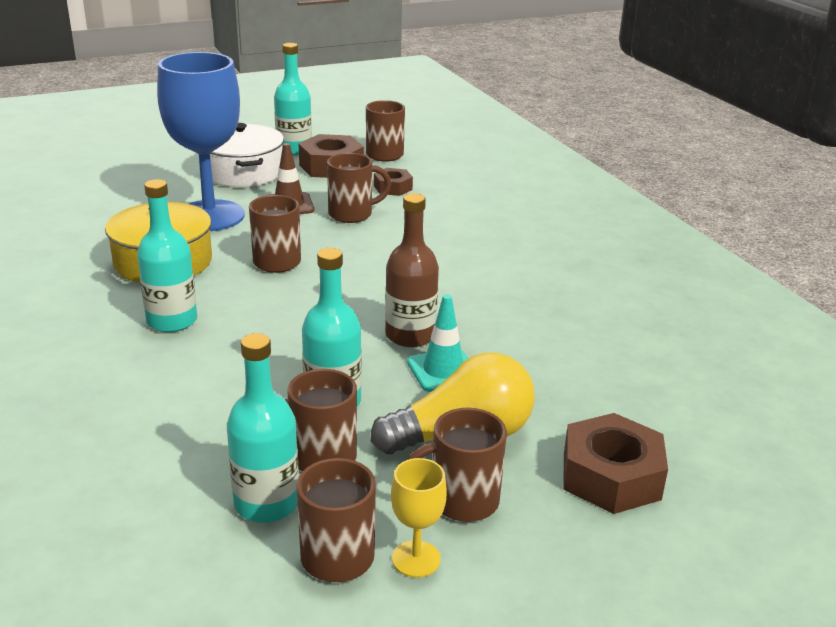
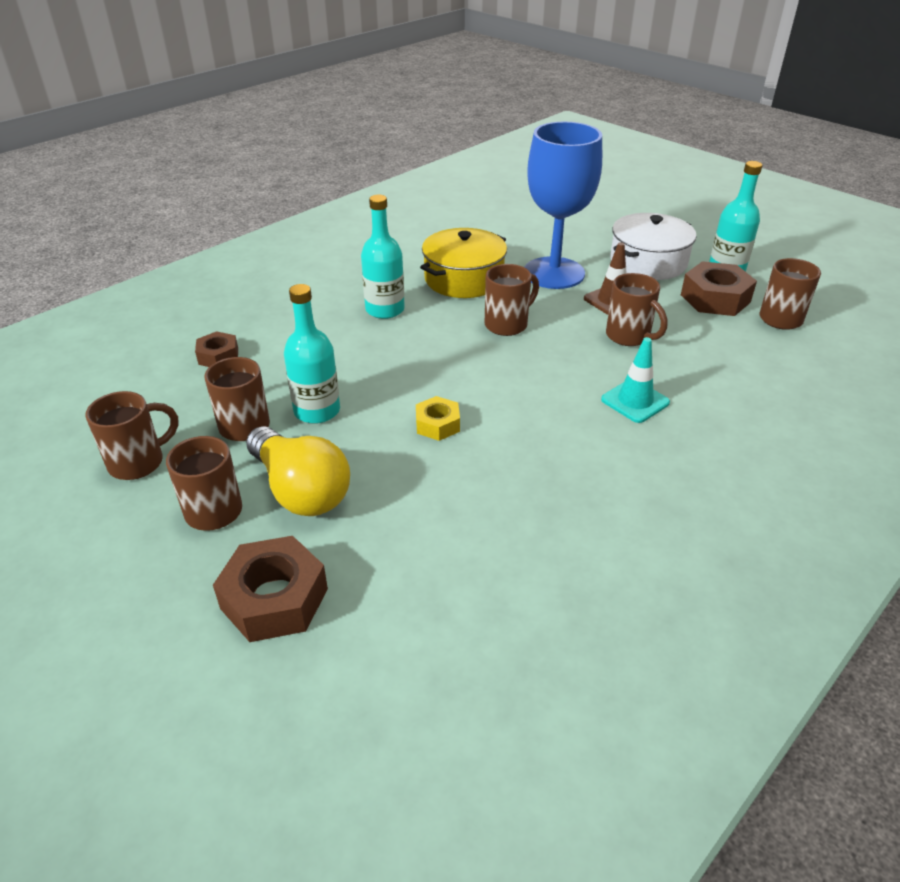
camera: 70 degrees right, 10 degrees up
(266, 503) = (186, 416): turquoise bottle -> none
(393, 188) = (711, 343): brown nut -> brown nut (218, 356)
(410, 335) = (437, 424): brown bottle -> yellow nut
(416, 559) = (140, 502): yellow goblet -> none
(443, 371) = (392, 457): turquoise traffic cone -> turquoise traffic cone (635, 401)

